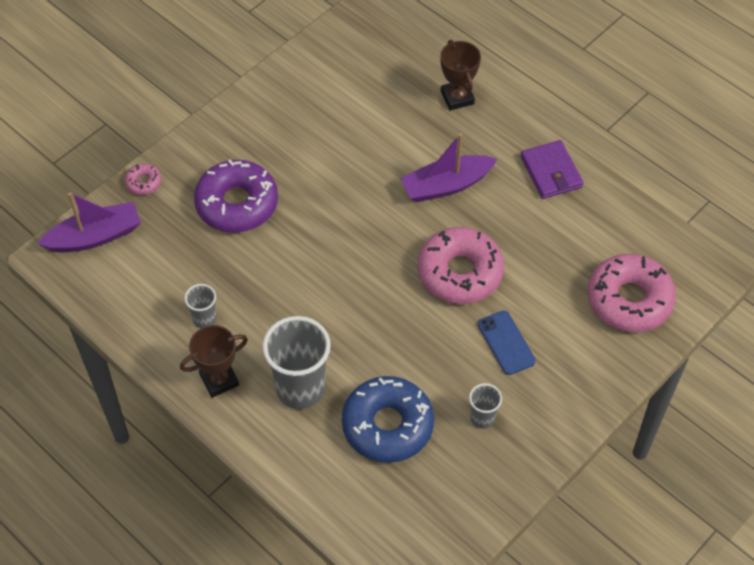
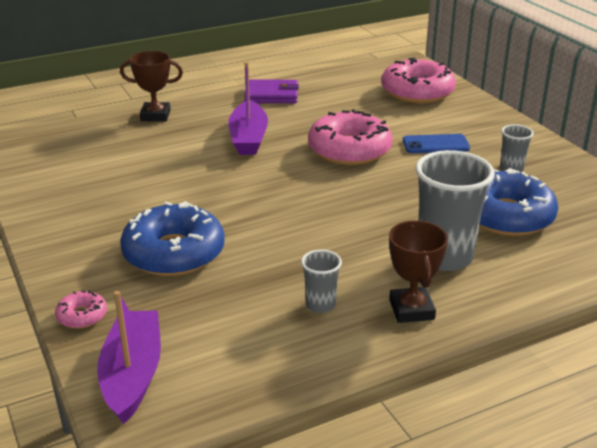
camera: 70 degrees left, 25 degrees down
(237, 204) = (174, 253): purple donut -> blue donut

